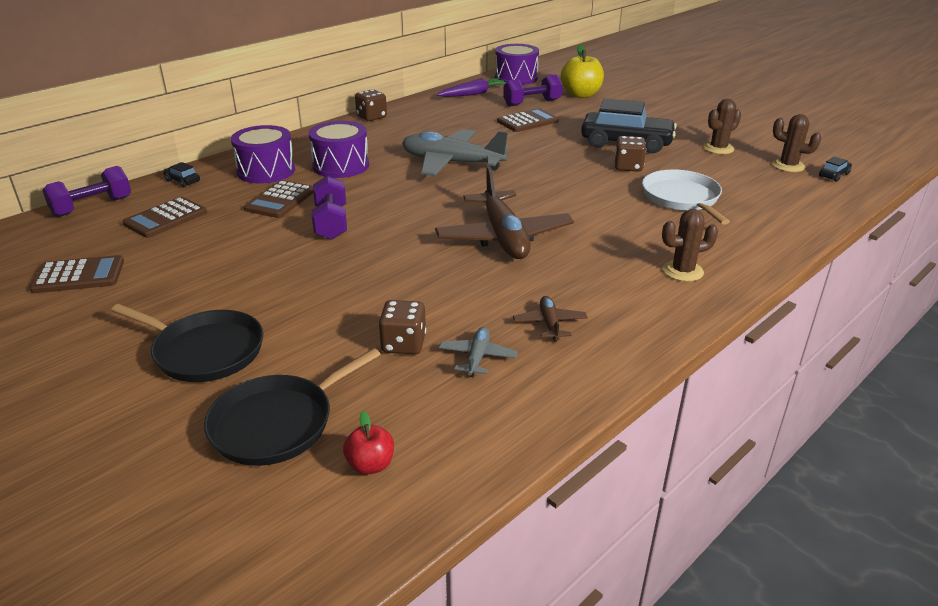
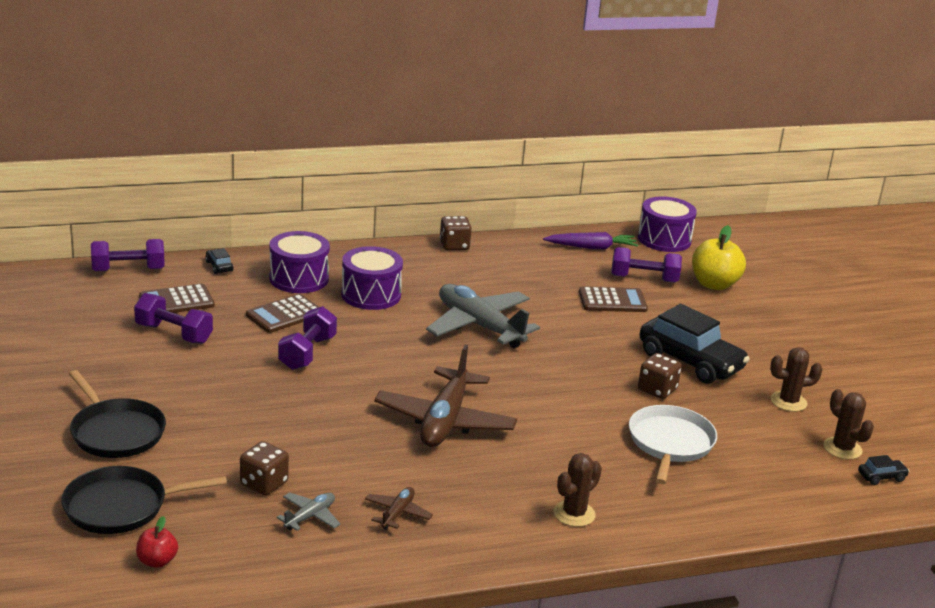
camera: 25 degrees right, 5 degrees down
(79, 276) = (74, 333): brown calculator -> none
(187, 245) = (174, 334): none -> purple dumbbell
(683, 271) = (574, 514): brown cactus -> brown cactus turned 60 degrees counterclockwise

